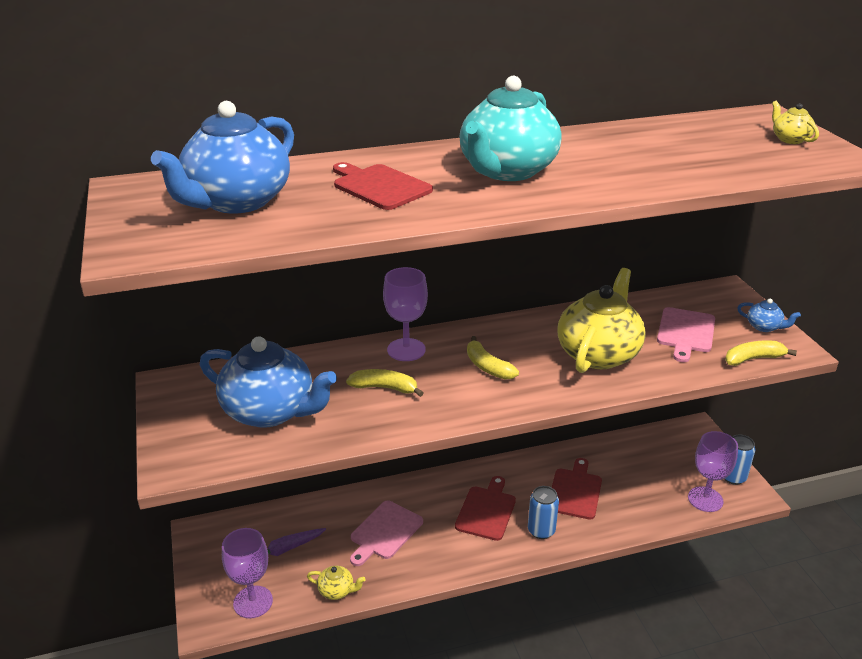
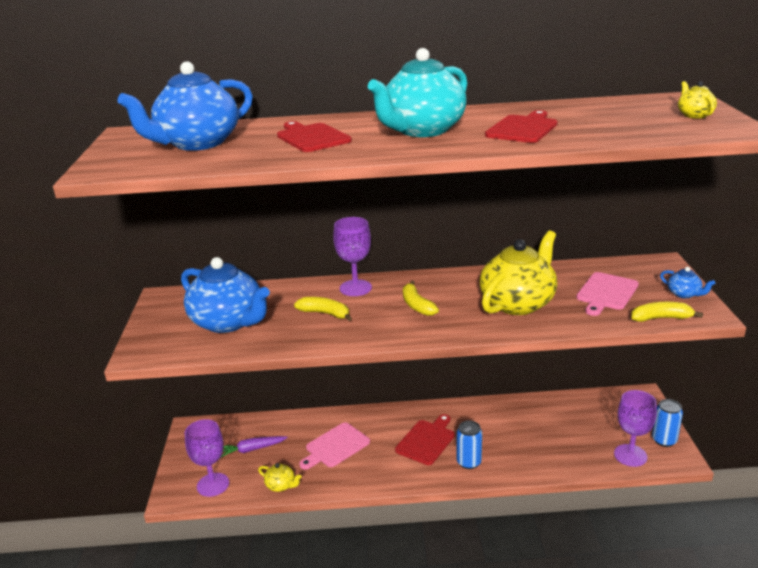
camera: 15 degrees right, 5 degrees down
(575, 491) = (510, 435): red cutting board -> red cutting board (523, 128)

